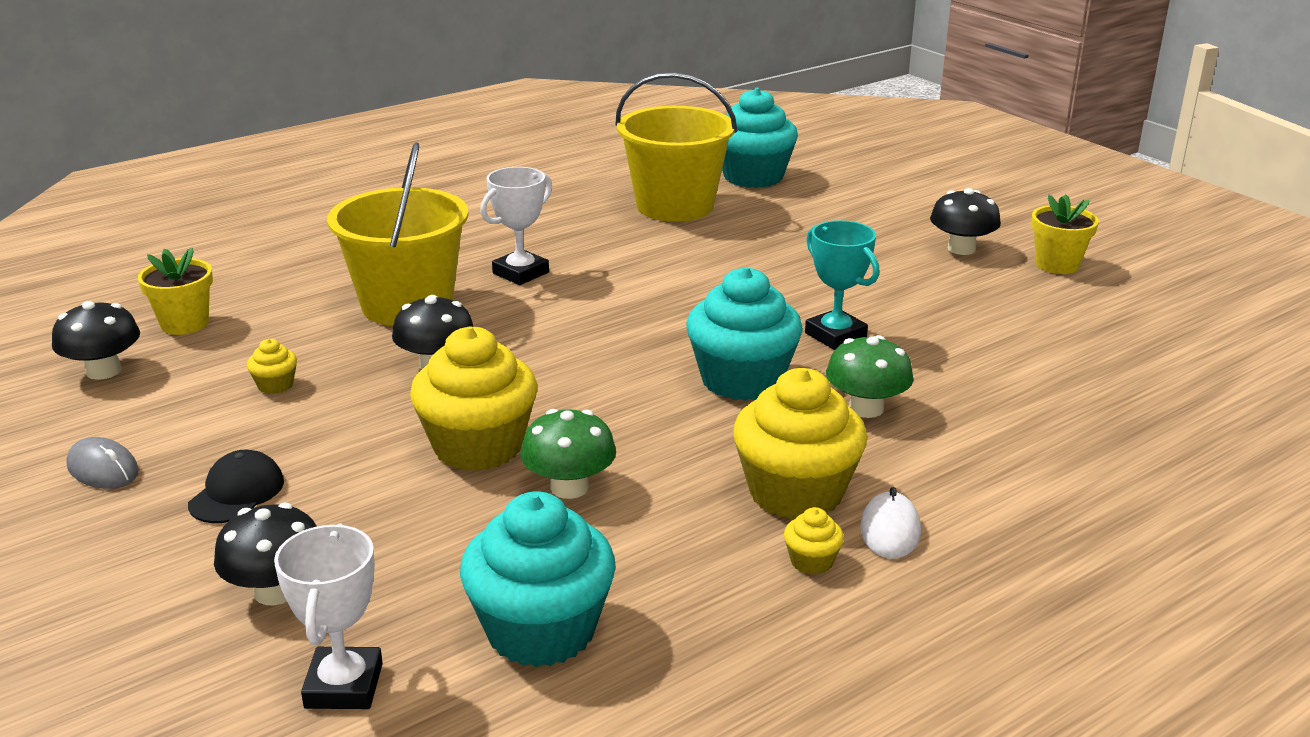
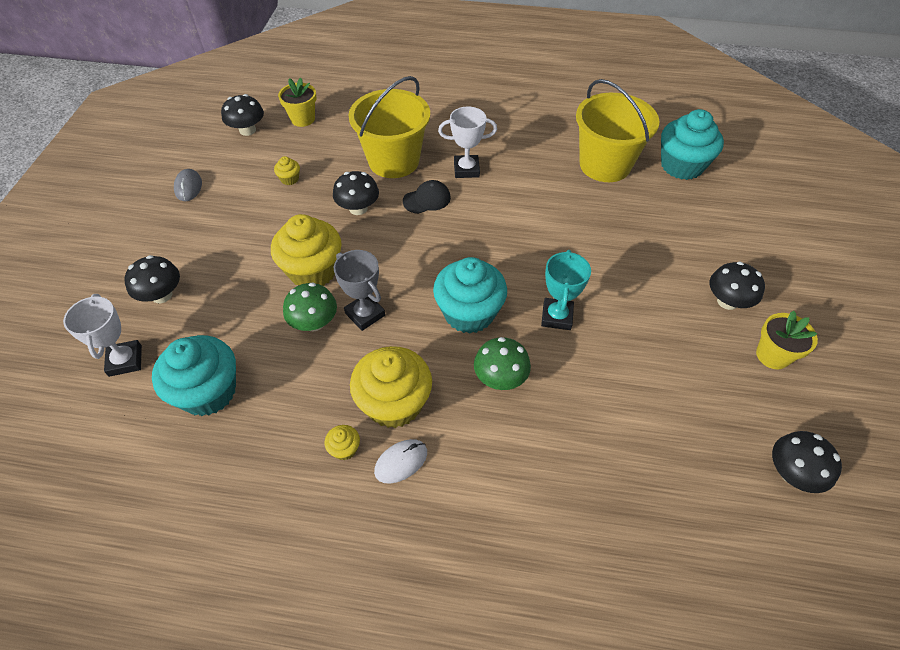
camera: 45 degrees right, 25 degrees up
(237, 493) = (209, 232): black cap -> black cap (427, 199)
(344, 686) = (125, 360): white trophy -> white trophy turned 60 degrees counterclockwise
(622, 445) = (365, 314): none -> grey trophy
(1199, 327) = (792, 473): none -> black mushroom

